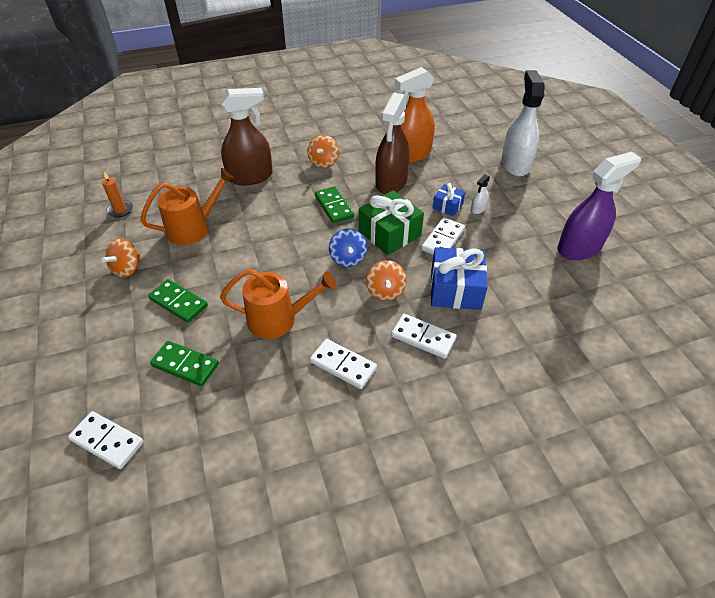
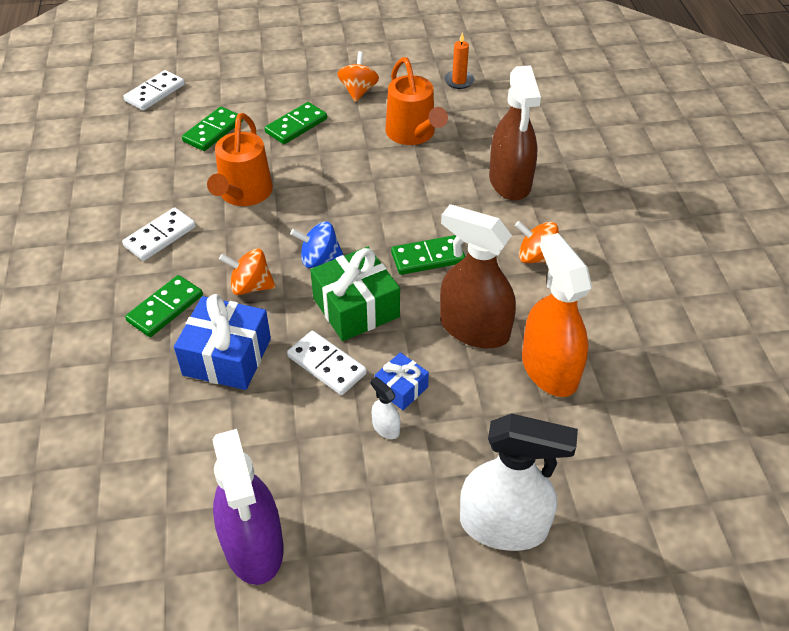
camera: 100 degrees right, 0 degrees up
(127, 269) = (358, 91): orange spinning top -> orange spinning top turned 60 degrees clockwise
(423, 337) = (165, 308): white domino -> green domino

